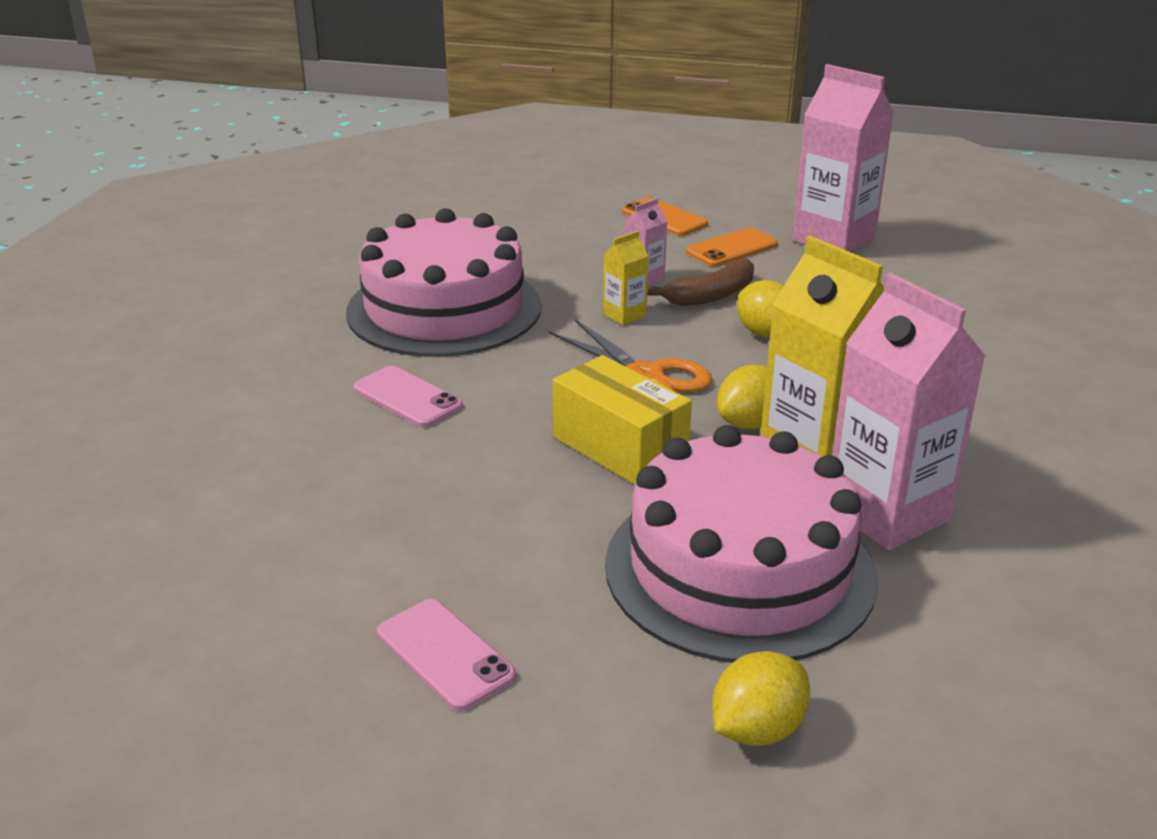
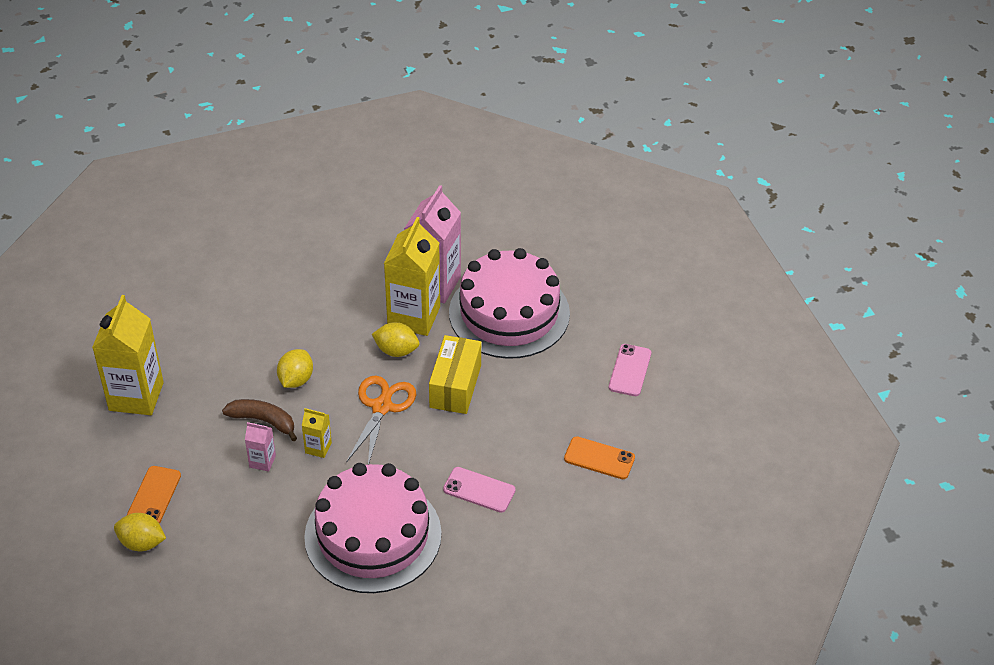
camera: 125 degrees left, 15 degrees up
(407, 397) = (479, 490): pink phone -> pink phone turned 75 degrees counterclockwise
(732, 248) = (185, 439): orange phone -> orange phone (599, 458)
(757, 729) = (588, 278): yellow lemon -> yellow lemon (142, 543)
(833, 239) = (136, 396): pink carton -> yellow carton

